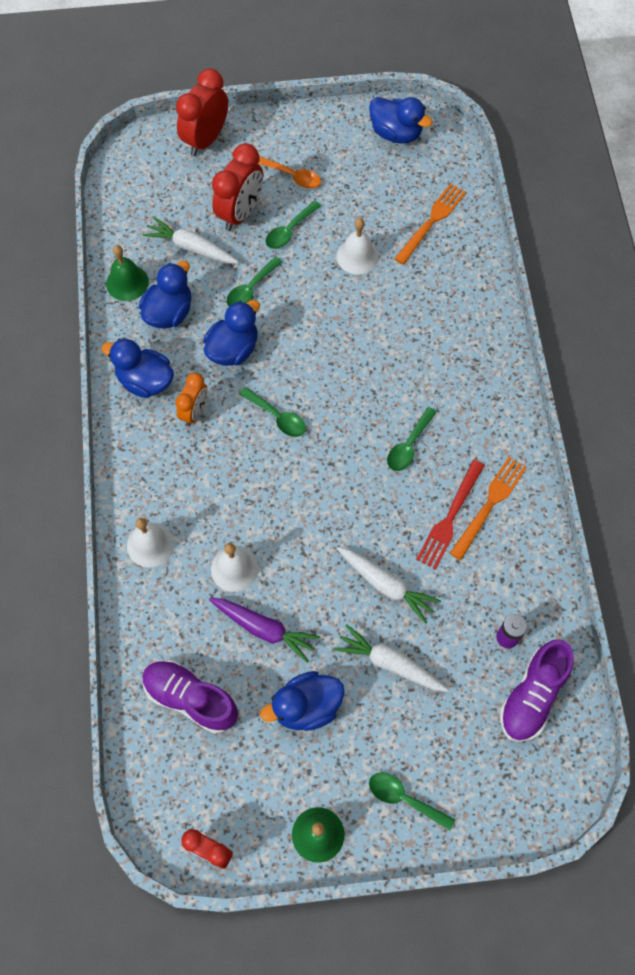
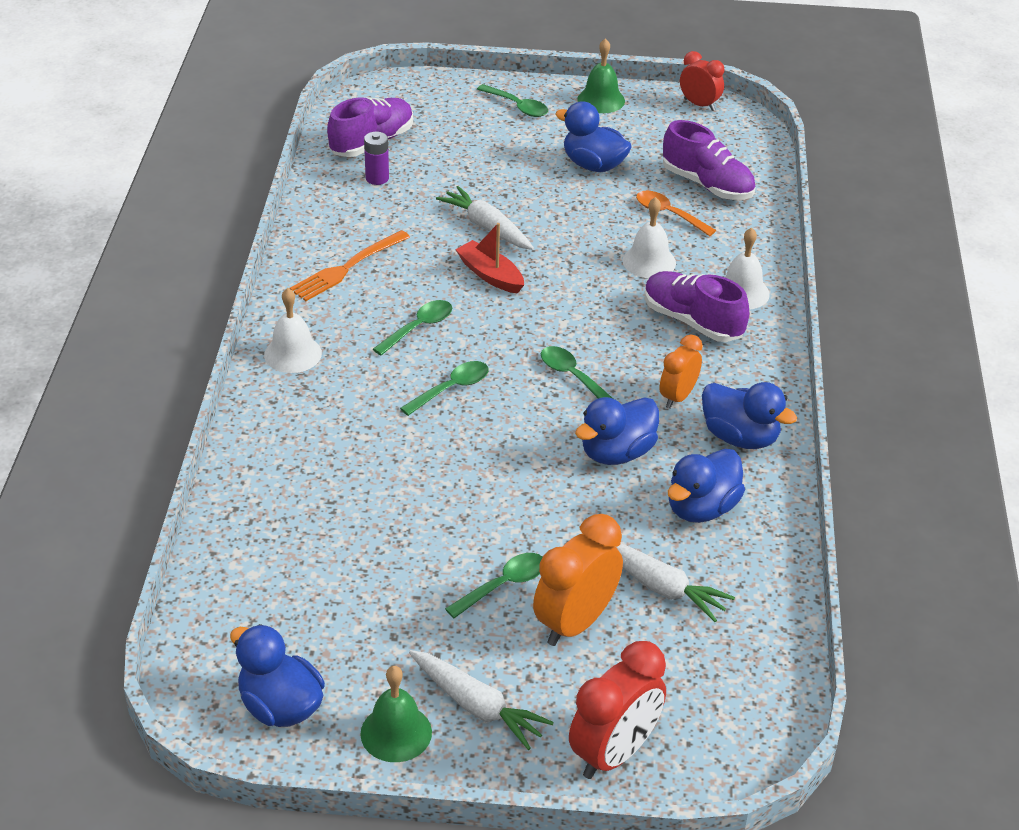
camera: 170 degrees left, 25 degrees down
(127, 282) = (761, 555): green bell -> green bell (396, 733)
(190, 499) = (692, 321): none -> purple shoe
(240, 213) = (575, 623): red clock -> orange clock
(251, 289) = (578, 518): green spoon -> green spoon (451, 389)
(264, 629) = (624, 217): purple carrot -> none
(292, 176) = (477, 665): orange spoon -> orange spoon (669, 214)
(306, 707) = (593, 165): blue duck -> blue duck turned 135 degrees counterclockwise
(357, 256) = (411, 534): white bell -> white bell (293, 354)
(367, 521) = (490, 275): none -> red boat
(390, 663) = (502, 179): white carrot -> white carrot (477, 706)
(431, 221) = (281, 562): orange fork -> none
(450, 518) = (397, 264): red fork -> none

